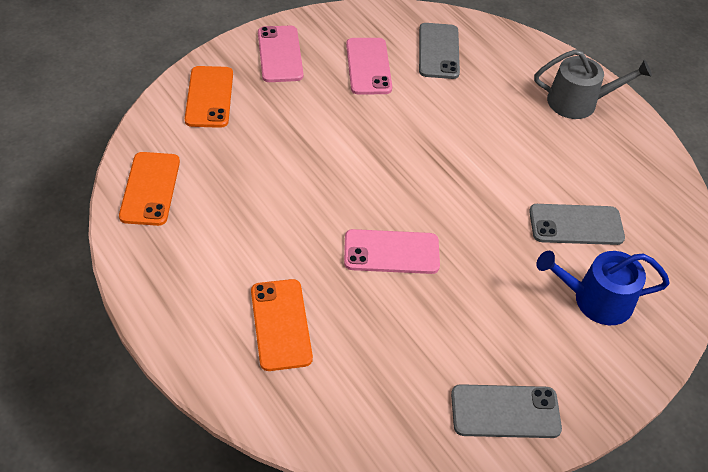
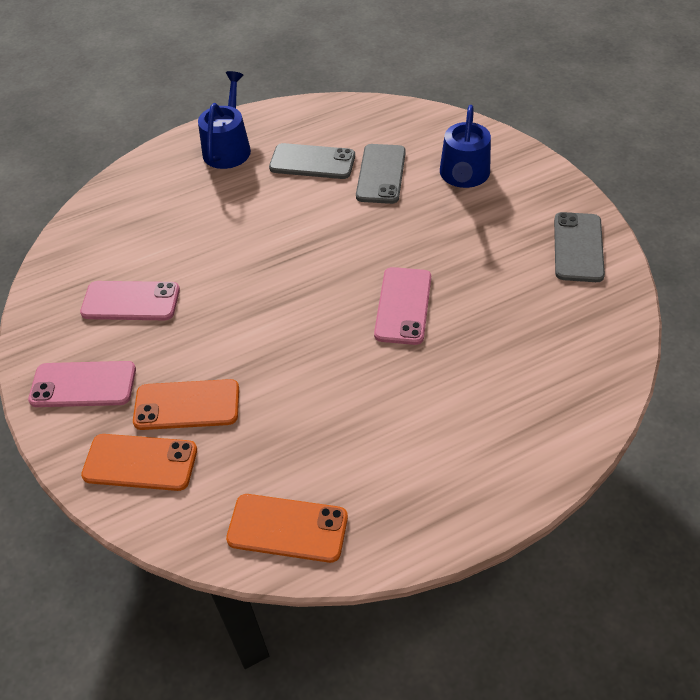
camera: 75 degrees left, 0 degrees up
(281, 324) = (490, 401): orange phone -> orange phone (187, 405)
(438, 51) = (124, 239): grey phone -> grey phone (312, 162)
(578, 102) = (228, 148): grey watering can -> blue watering can

